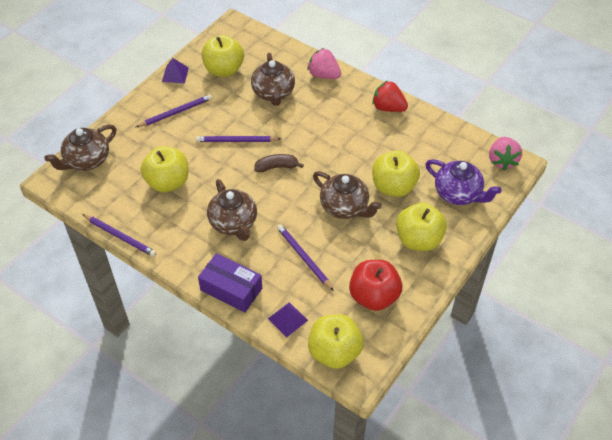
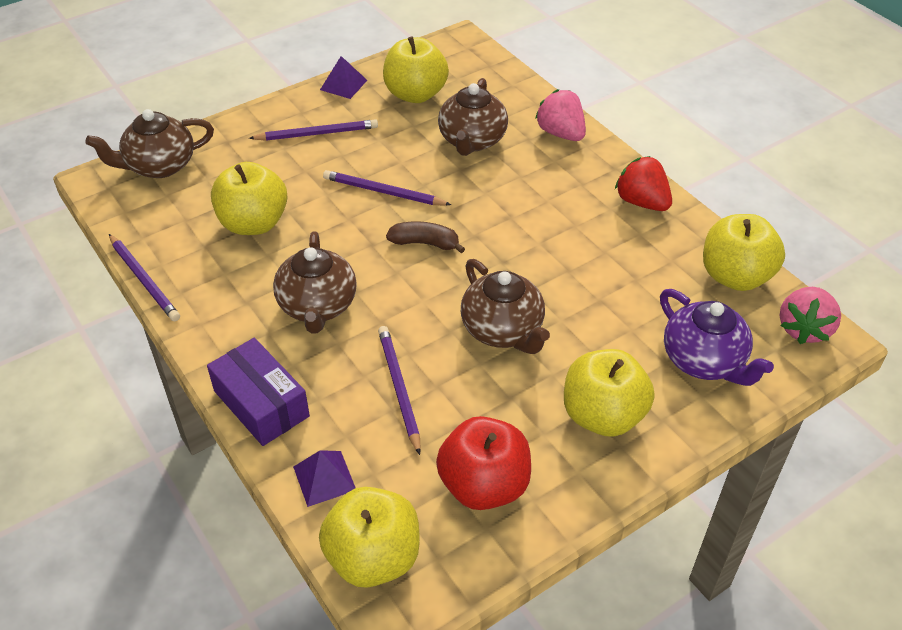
camera: 20 degrees right, 5 degrees down
(393, 187) = (597, 321): yellow apple -> yellow apple (735, 276)

